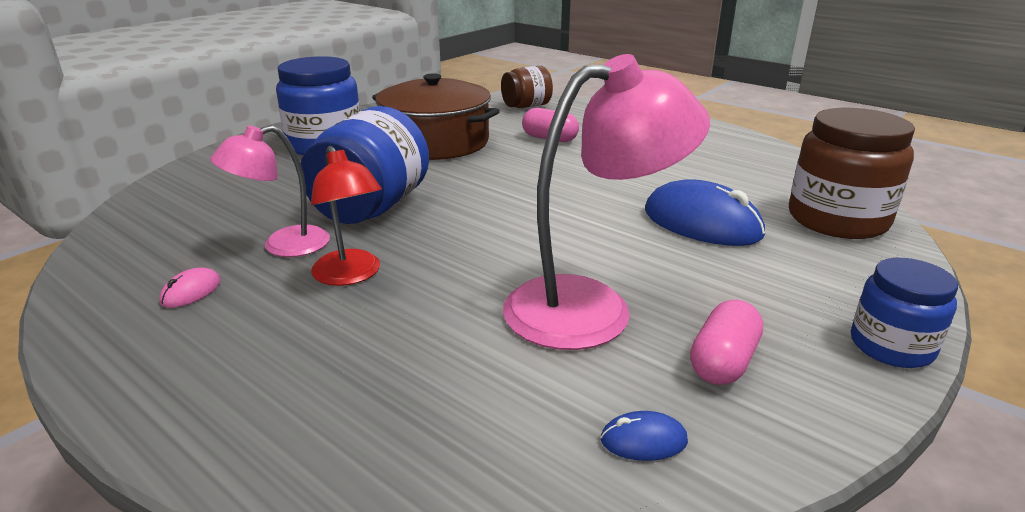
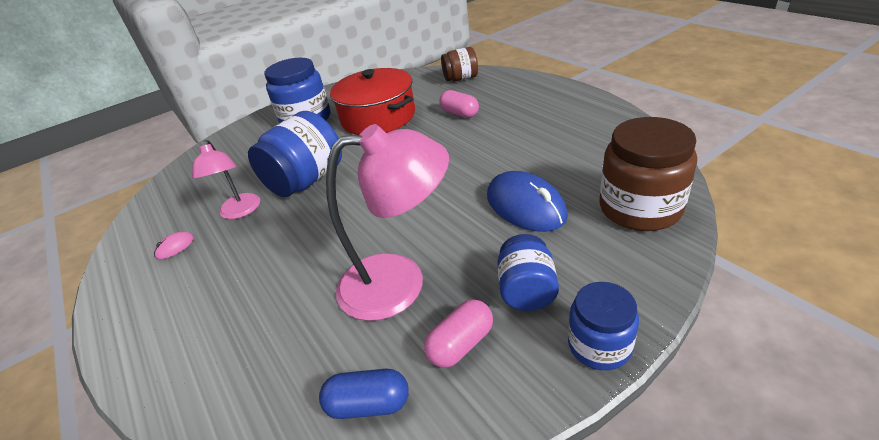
camera: 20 degrees right, 10 degrees up
(283, 245) = (240, 212): pink lamp -> pink lamp turned 90 degrees counterclockwise
(351, 275) = (266, 241): red lamp -> none
(436, 142) = (378, 117): brown pot -> red pot
(643, 440) = (368, 404): blue mouse -> blue capsule
(765, 302) = (526, 290): none -> blue jar

